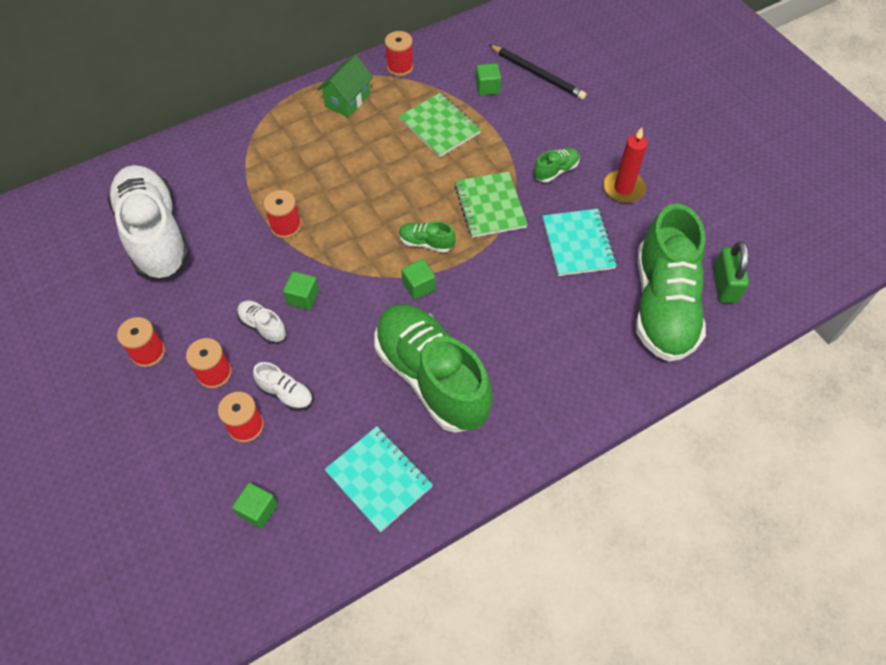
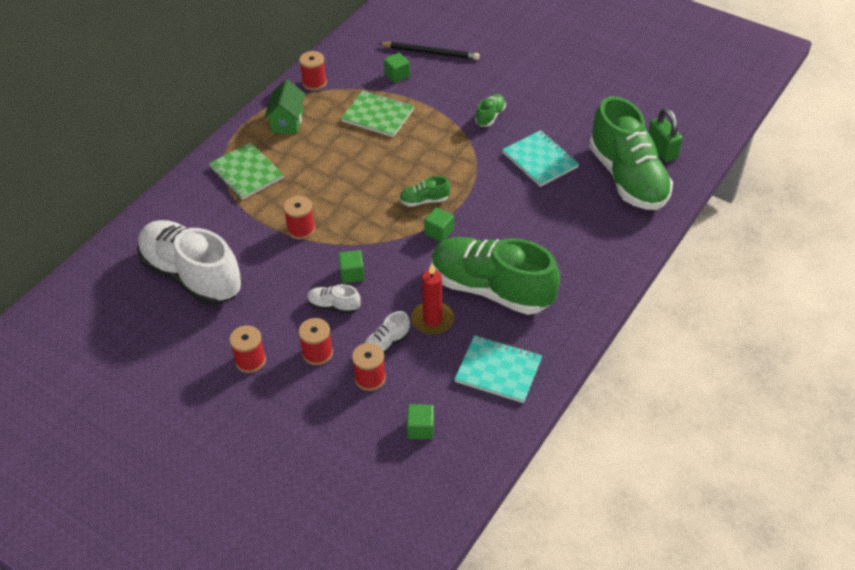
camera: 25 degrees left, 10 degrees down
(286, 393) = (386, 344): white shoe -> white shoe turned 135 degrees clockwise
(490, 206) = (456, 158): green notebook -> green notebook (246, 173)
(623, 188) = (549, 111): red candle -> red candle (432, 320)

